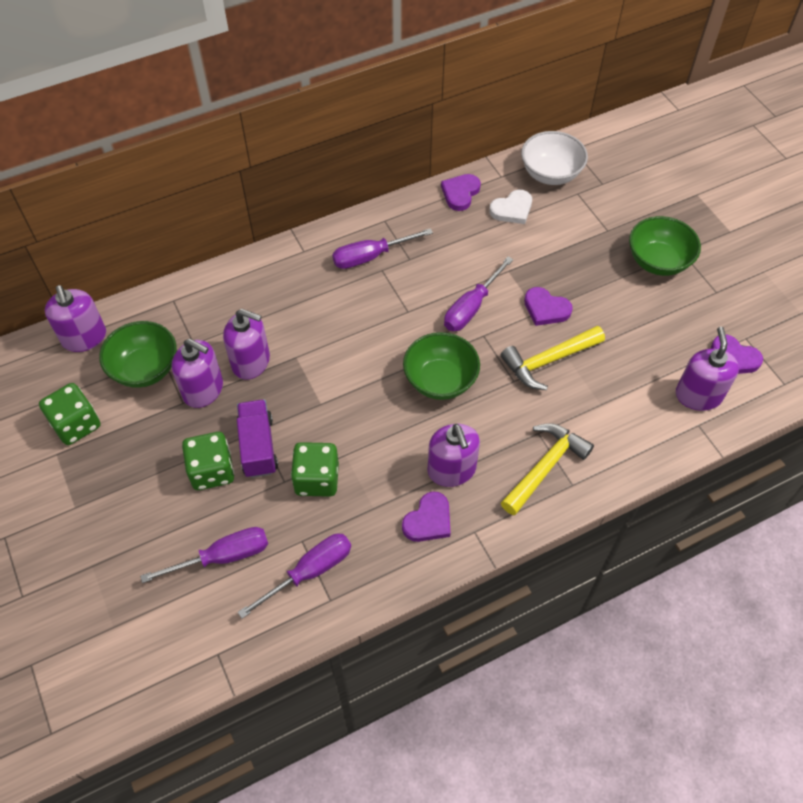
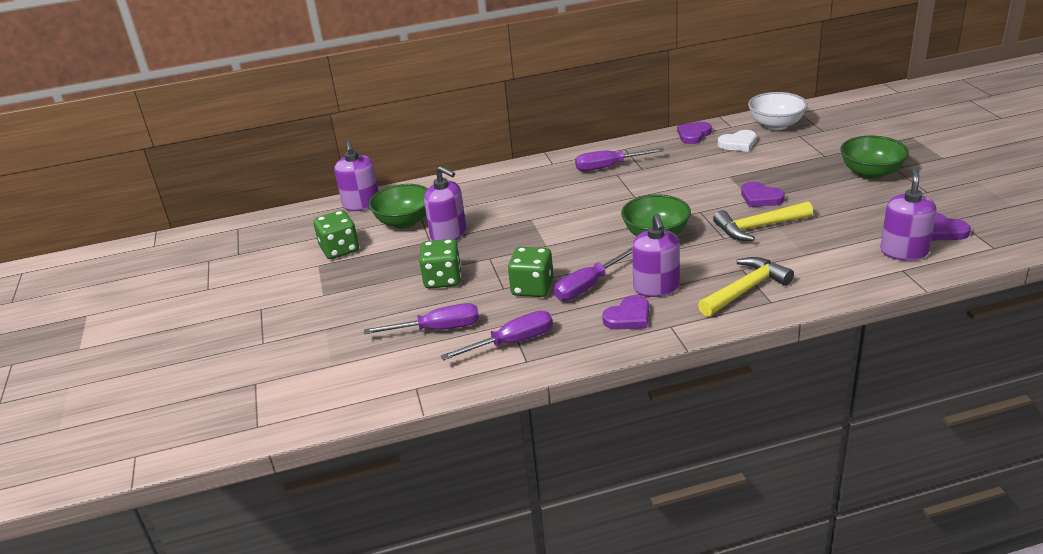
camera: 15 degrees right, 25 degrees down
(251, 362) = (493, 220): purple soap dispenser -> none
(258, 446) = (486, 267): purple truck -> none
(471, 307) = (692, 195): purple screwdriver -> purple screwdriver (588, 286)

